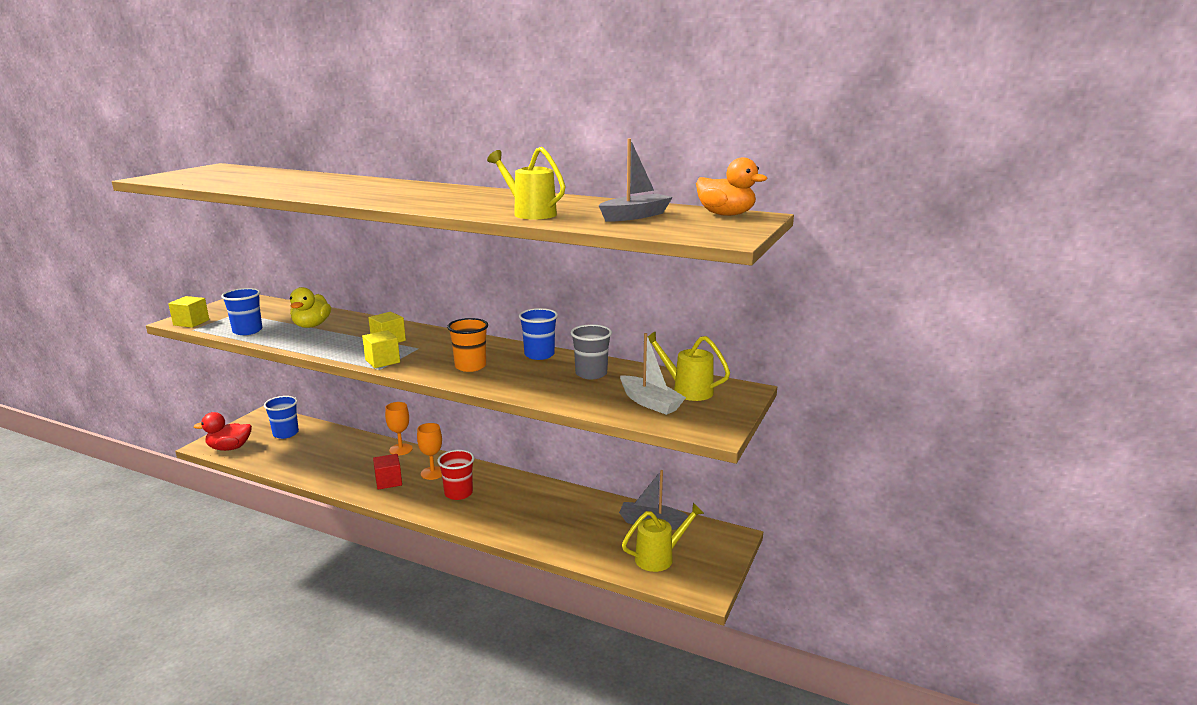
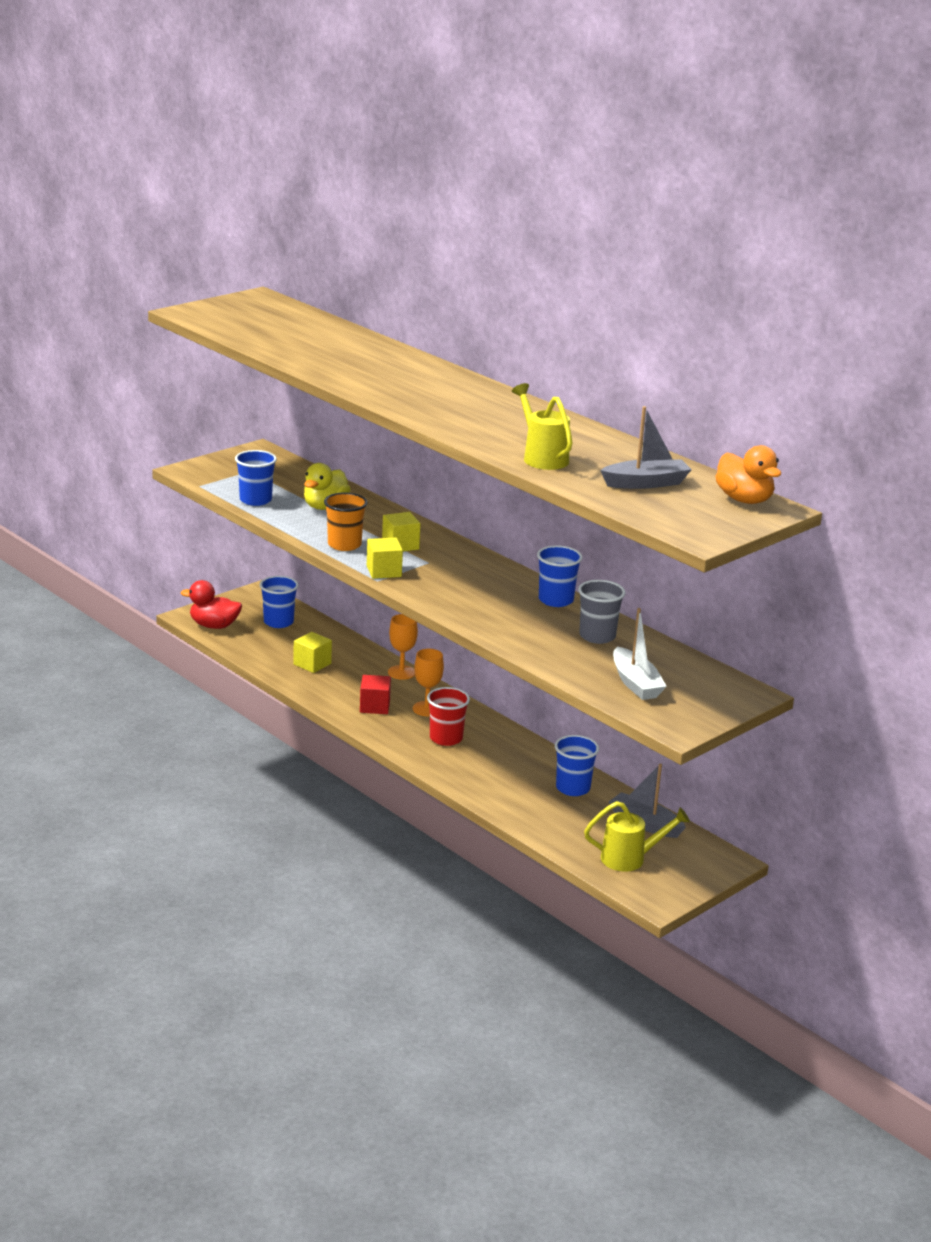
camera: 20 degrees right, 5 degrees up
(191, 322) = (199, 475): yellow cube -> yellow cube (312, 664)
(470, 366) = (473, 598): orange cup -> orange cup (344, 545)
(580, 508) = (573, 788): none -> blue cup
(687, 390) = (687, 679): yellow watering can -> none

